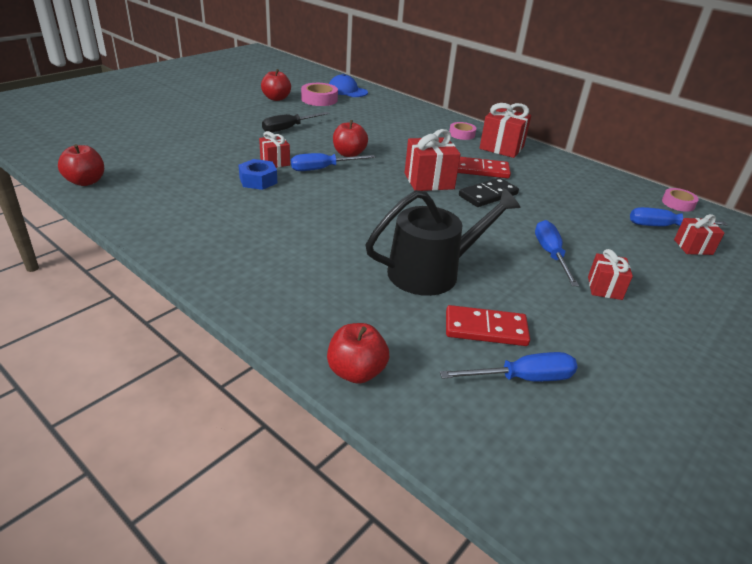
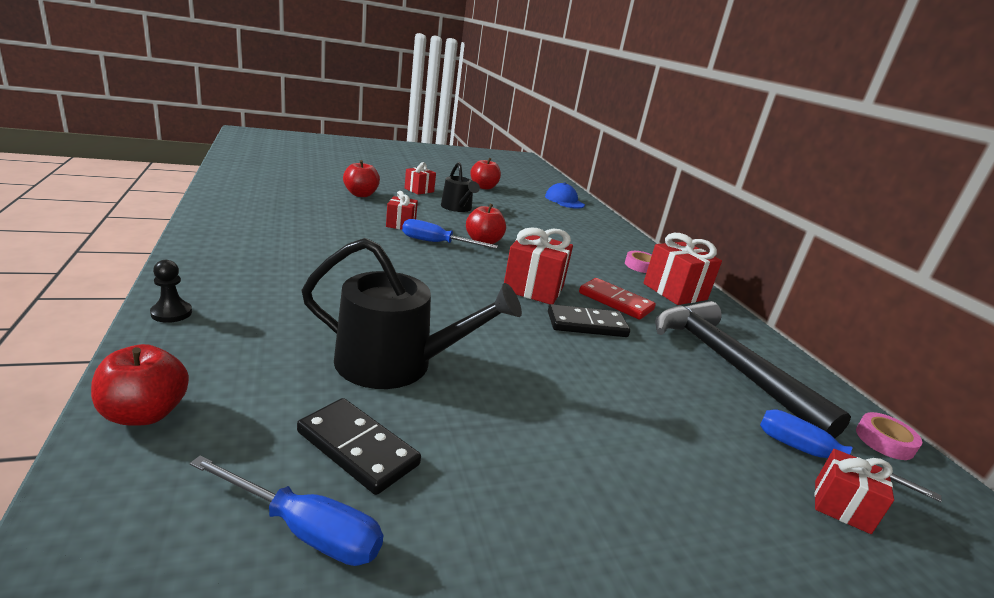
camera: 30 degrees right, 10 degrees down
(86, 181) = (227, 188): red apple -> red apple (361, 194)
(252, 306) = (171, 313): none -> black pawn
(258, 180) = (361, 231): blue nut -> none
(288, 128) = (457, 208): black screwdriver -> black watering can
(319, 99) = (524, 198): pink tape -> none
(485, 329) = (358, 448): red domino -> black domino
(550, 254) = (578, 412): blue screwdriver -> none
(578, 189) = (727, 364): none -> black hammer
(604, 288) = (602, 486): red gift -> red gift (419, 190)

